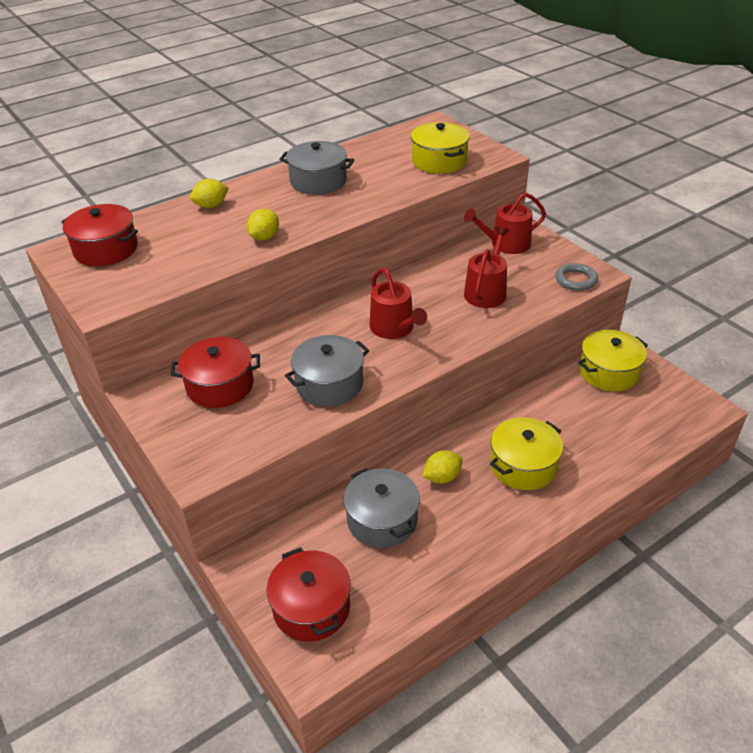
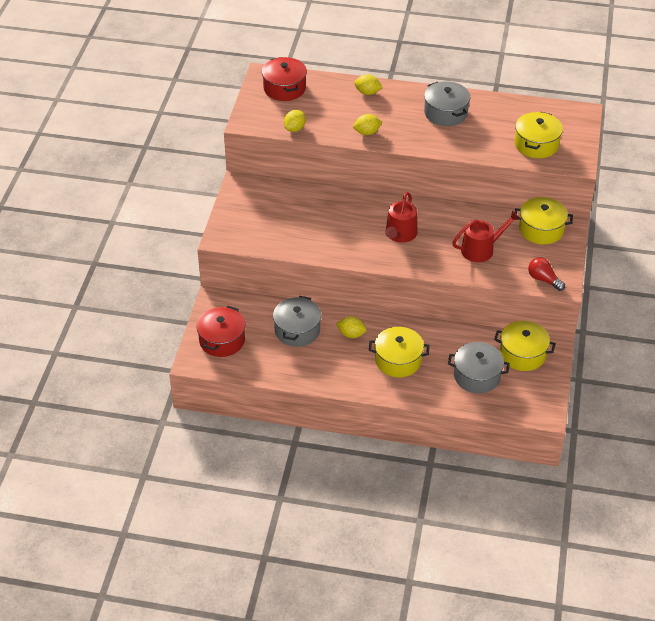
camera: 45 degrees right, 5 degrees up
(175, 278) = (295, 129): none -> yellow lemon
(220, 385) = (278, 204): red pot -> none
(329, 384) = (327, 240): grey pot -> grey pot (477, 376)
(506, 244) = (541, 229): red watering can -> yellow pot
(575, 280) = (543, 279): grey ring -> red light bulb

